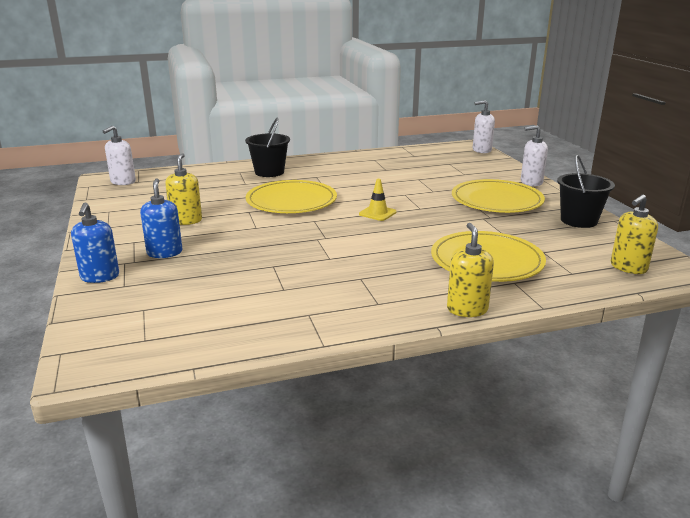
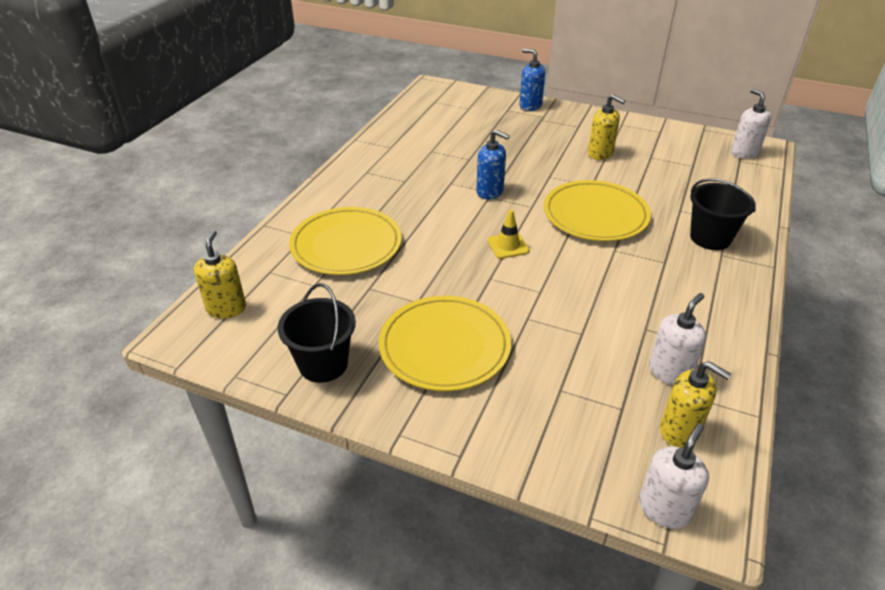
camera: 130 degrees right, 15 degrees up
(164, 252) = (543, 131): blue soap dispenser -> blue soap dispenser (490, 192)
(467, 309) = (310, 196): yellow soap dispenser -> yellow soap dispenser (679, 430)
(531, 182) = (462, 431): white soap dispenser -> white soap dispenser (669, 372)

